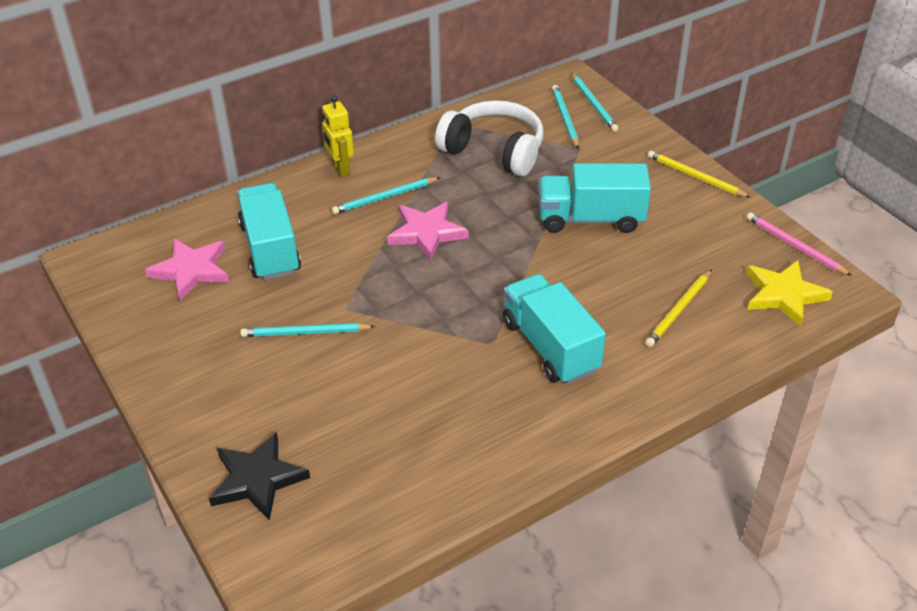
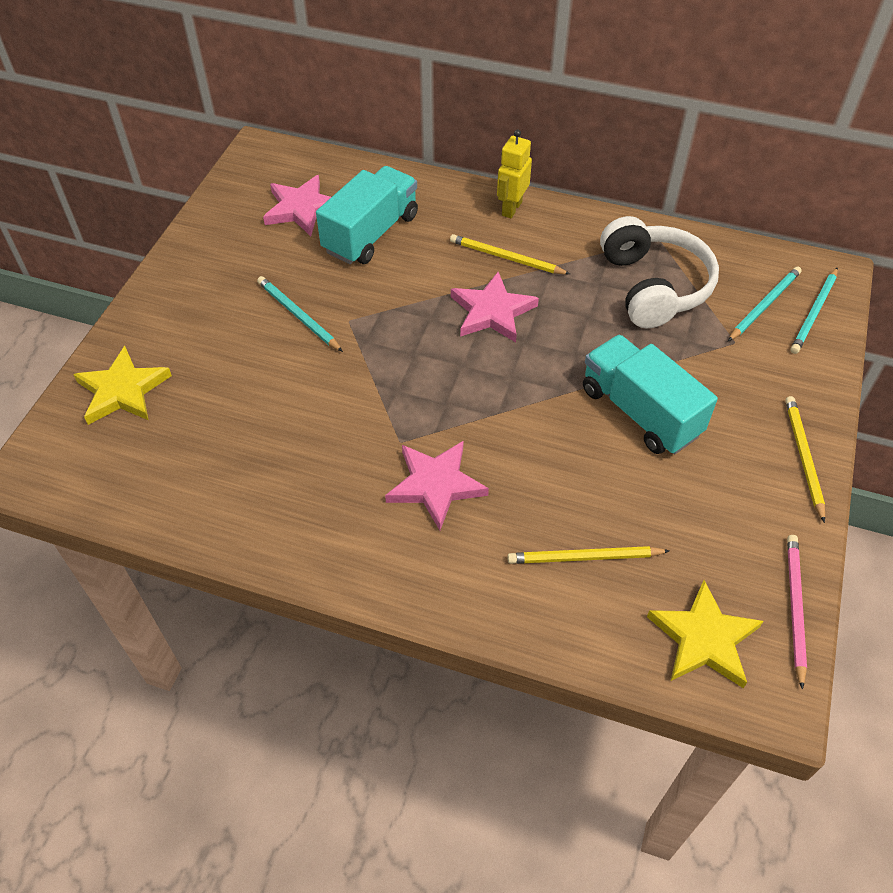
camera: 50 degrees right, 10 degrees up
(257, 479) = (122, 390): black star -> yellow star
(384, 198) = (506, 258): turquoise pencil -> yellow pencil
(550, 347) = (435, 485): turquoise truck -> pink star

